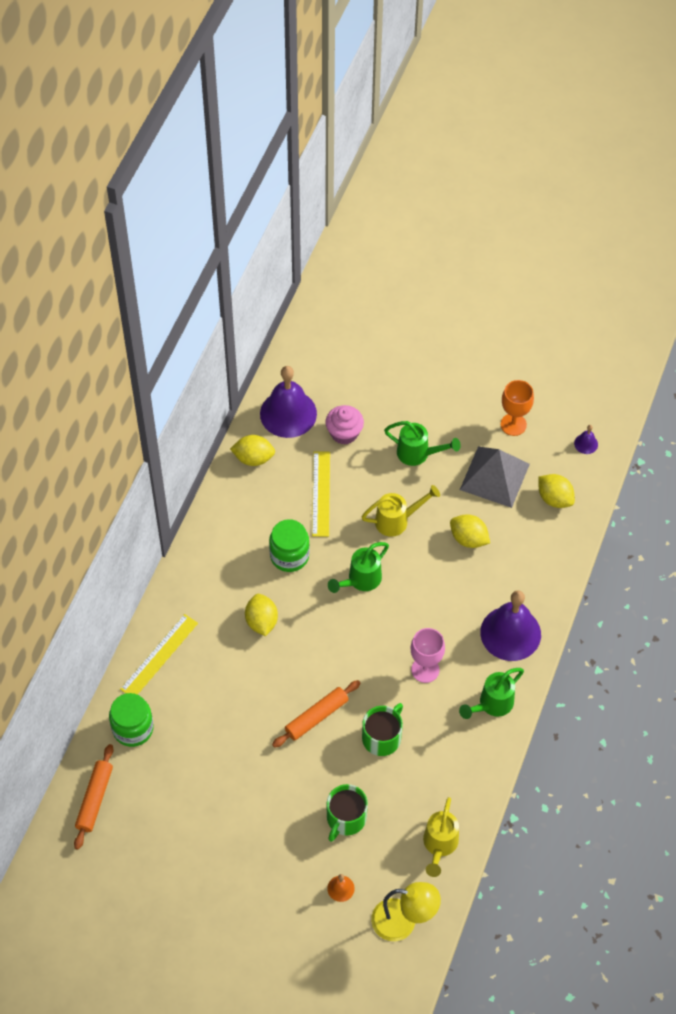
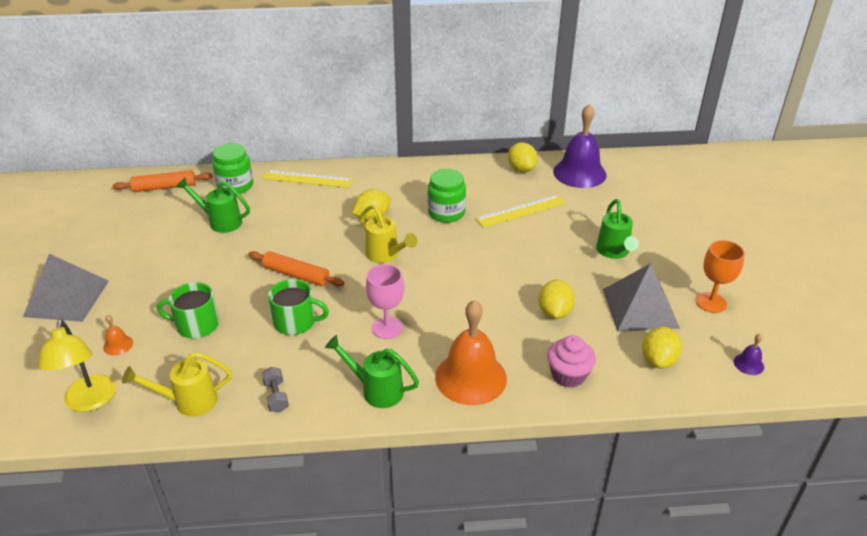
camera: 65 degrees right, 20 degrees down
(248, 924) = (66, 298): none -> grey pyramid
(344, 433) = (591, 205): pink cupcake -> pink cupcake (568, 375)
(360, 580) = (453, 258): green watering can -> green watering can (220, 221)
(397, 520) = (533, 261): yellow watering can -> yellow watering can (386, 255)
(464, 779) = (276, 396): none -> grey dumbbell
(510, 633) = (471, 377): purple bell -> orange bell

